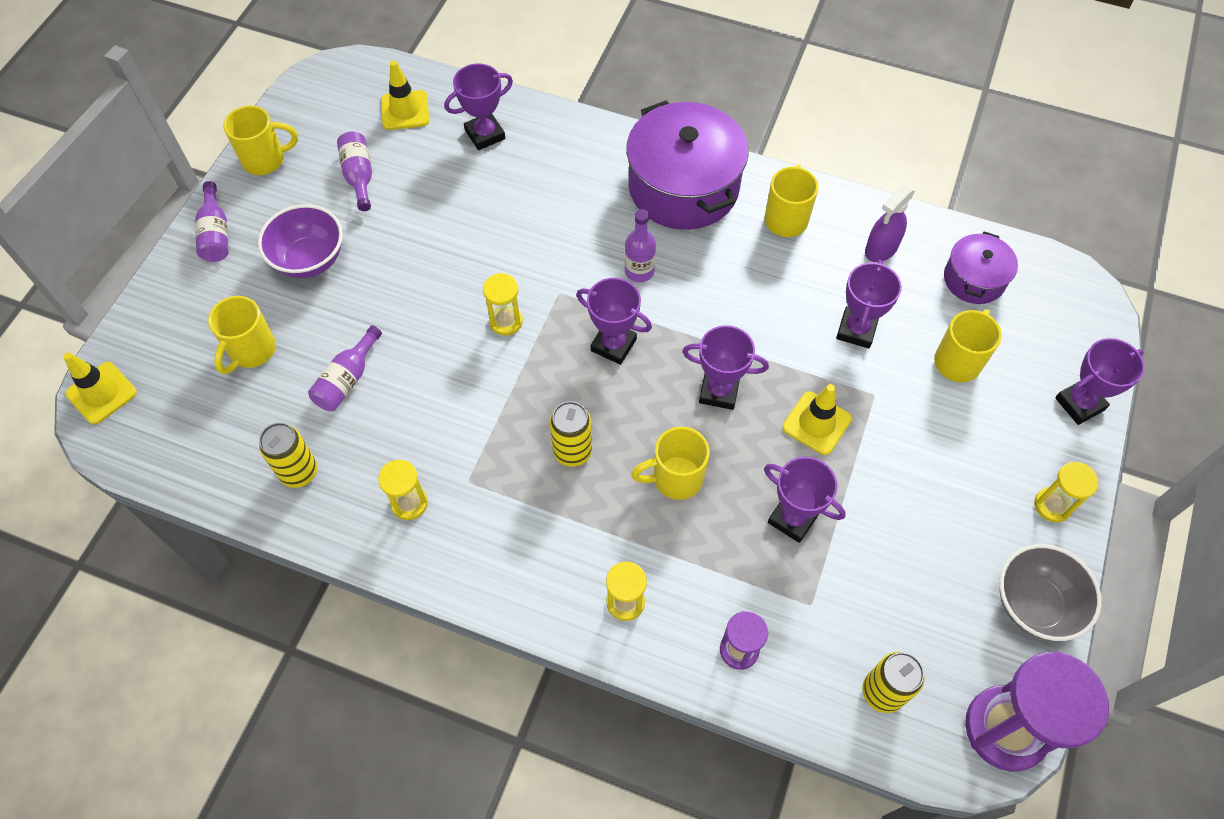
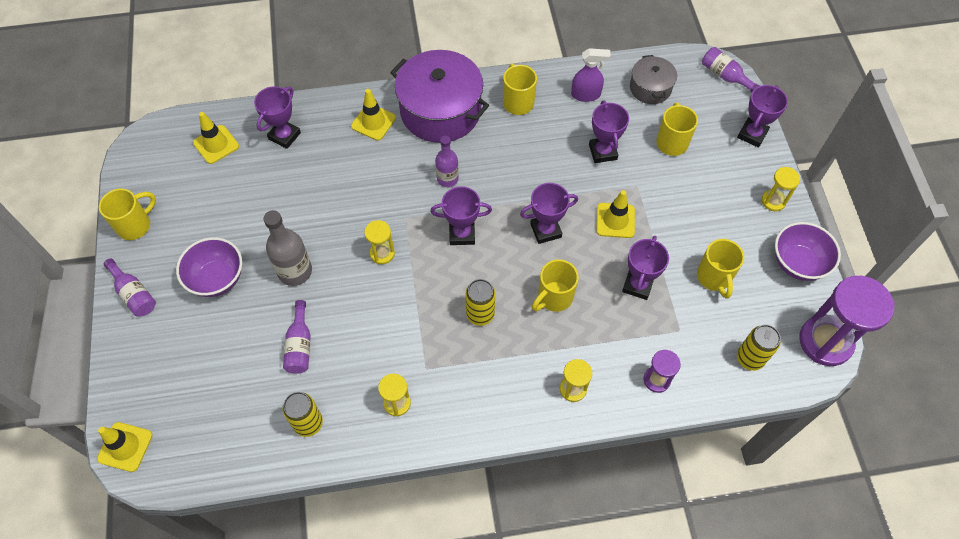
camera: 30 degrees left, 0 degrees up
(251, 351) = (217, 361): yellow mug -> yellow mug (714, 278)
(359, 176) = (214, 205): purple bottle -> purple bottle (725, 76)
(396, 293) = (295, 271): none -> grey bottle
(595, 164) = (373, 122): none -> yellow traffic cone
(792, 518) = (637, 285): purple trophy -> purple trophy turned 75 degrees counterclockwise
(881, 249) = (586, 95): purple spray bottle -> purple spray bottle turned 105 degrees counterclockwise
(974, 279) = (650, 88): purple pot -> grey pot
(1034, 604) = (797, 263): grey bowl -> purple bowl

